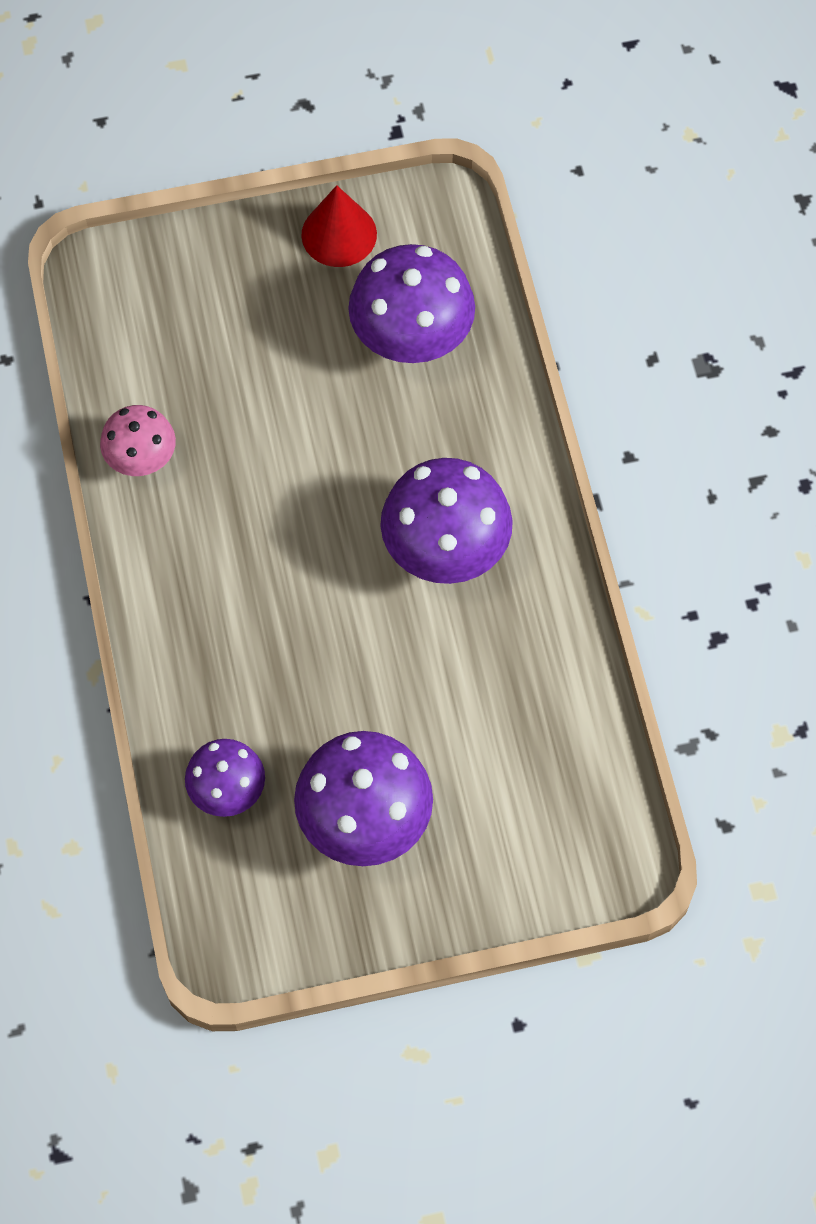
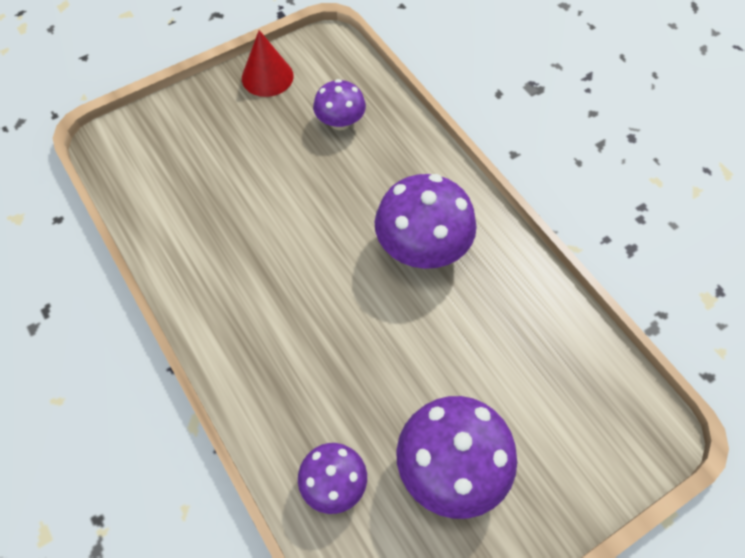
camera: 20 degrees left, 5 degrees down
(141, 457) = (179, 254): pink mushroom -> none
(411, 336) = (340, 122): purple mushroom -> purple mushroom, size x0.59

